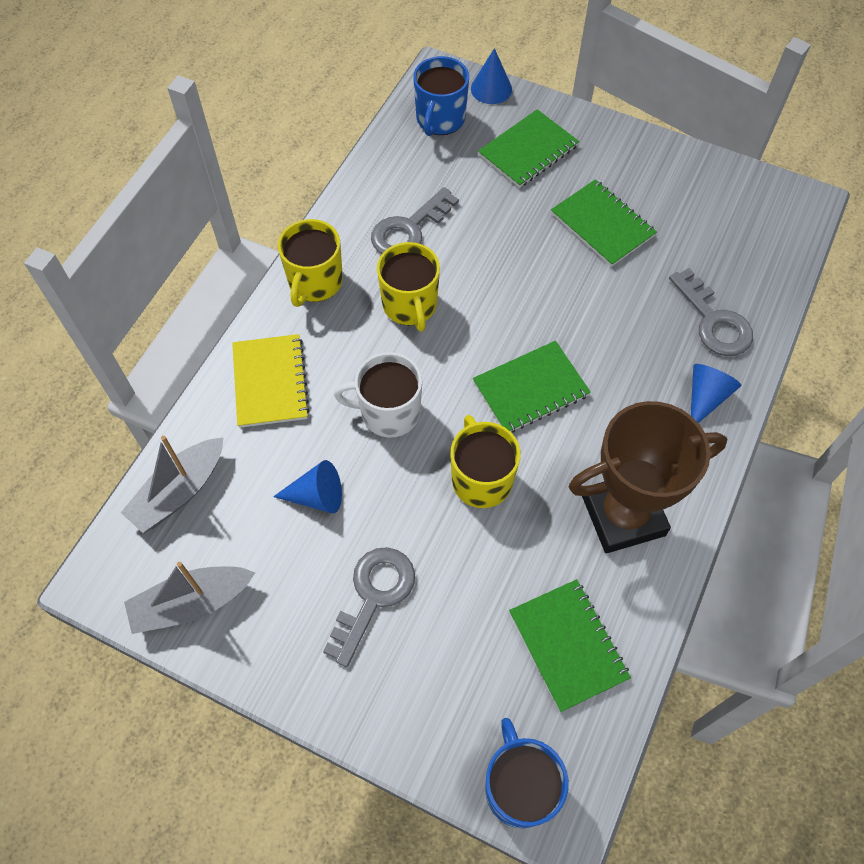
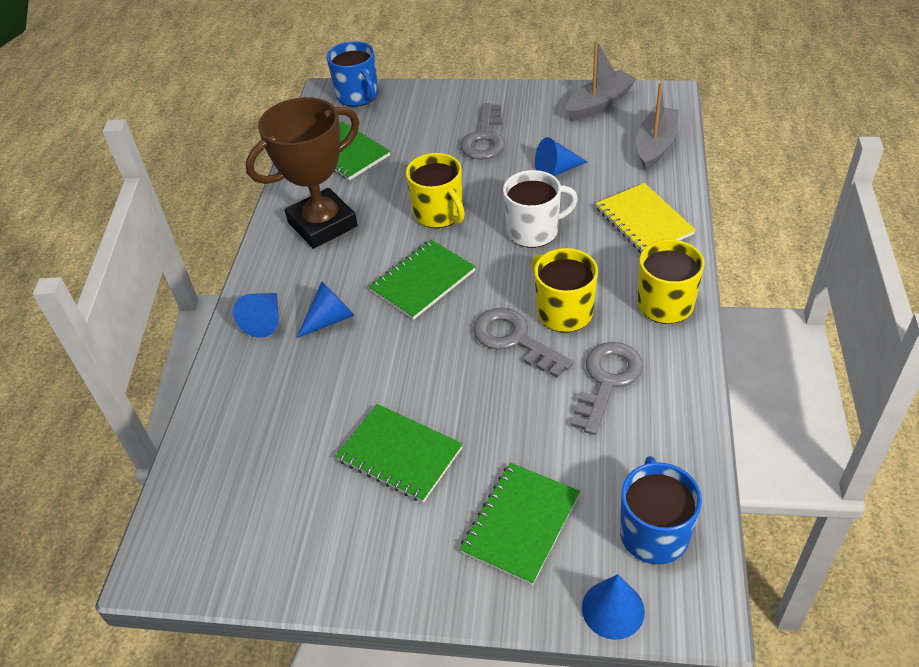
camera: 165 degrees right, 15 degrees down
(637, 375) = (330, 319): none -> blue cone
(713, 321) = (262, 389): grey key -> grey key (514, 340)

